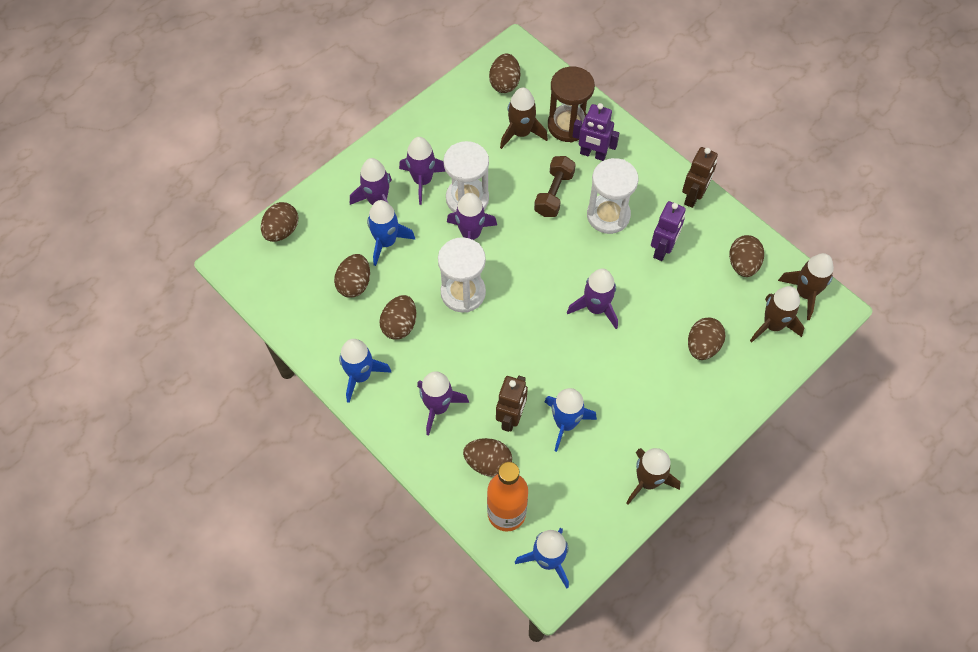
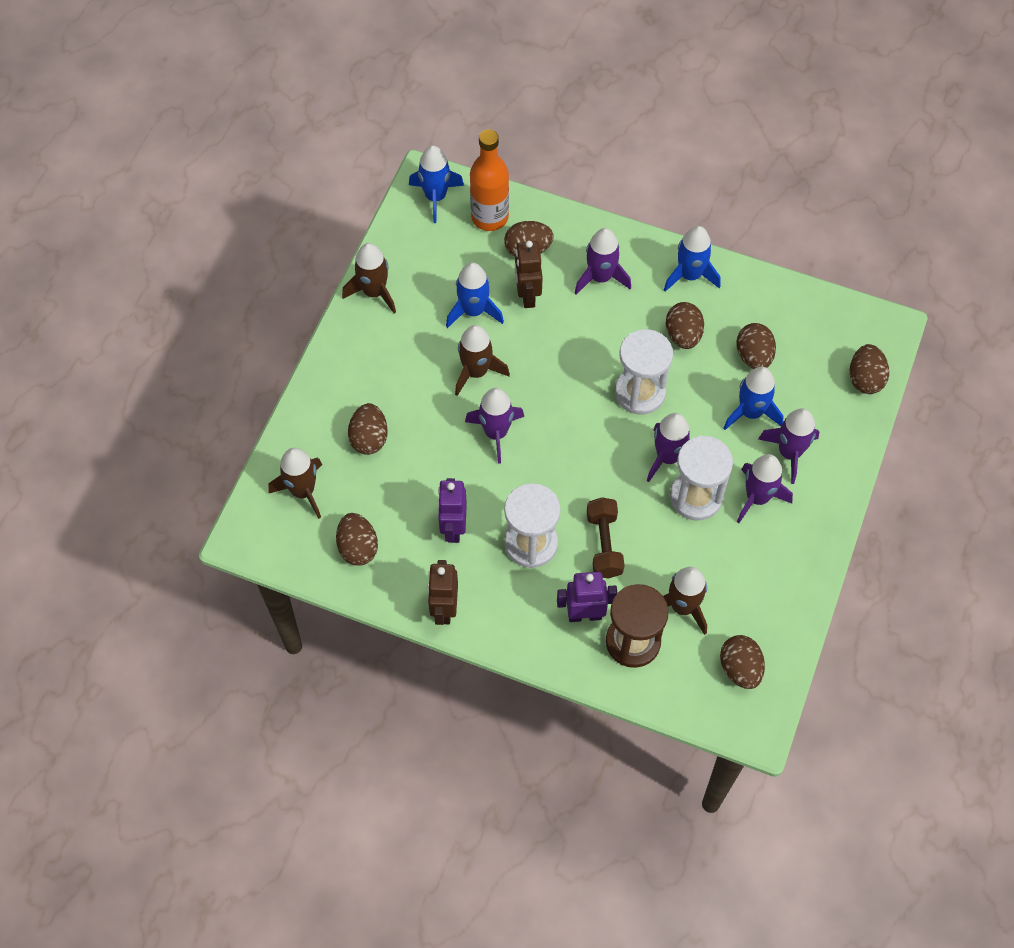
camera: 155 degrees right, 0 degrees up
(805, 293) = (278, 542): brown rocket -> brown rocket (476, 372)

